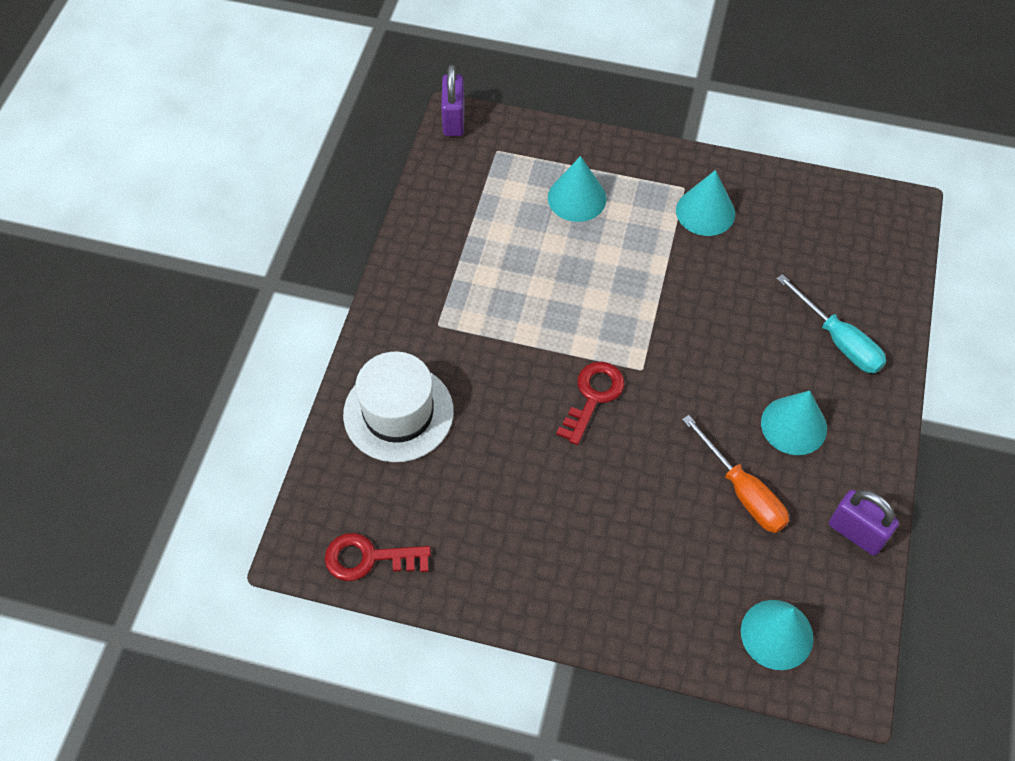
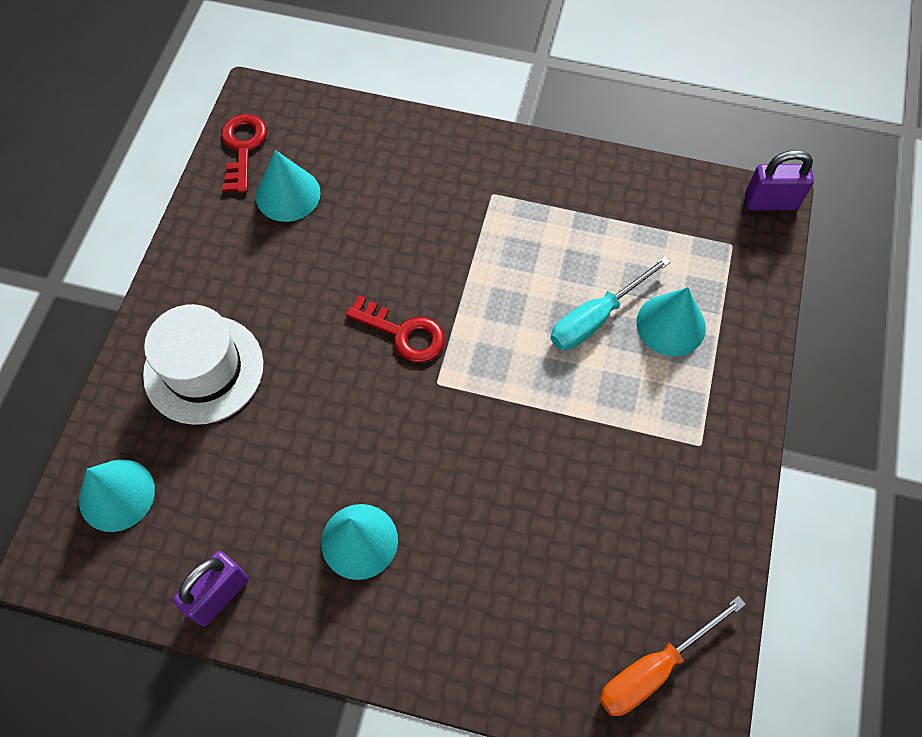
camera: 90 degrees right, 5 degrees up
(398, 413) = (390, 164): white hat -> white hat (203, 369)
(705, 212) = (664, 467): turquoise cone -> turquoise cone (288, 194)
(743, 491) = (280, 476): orange screwdriver -> orange screwdriver (653, 669)
(838, 340) = (476, 610): turquoise screwdriver -> turquoise screwdriver (596, 318)

